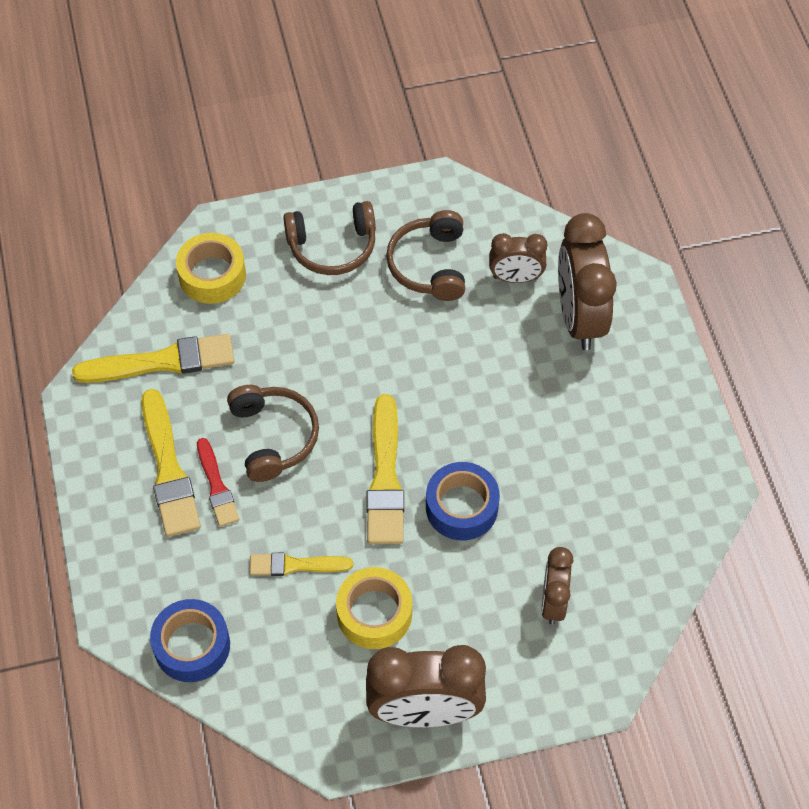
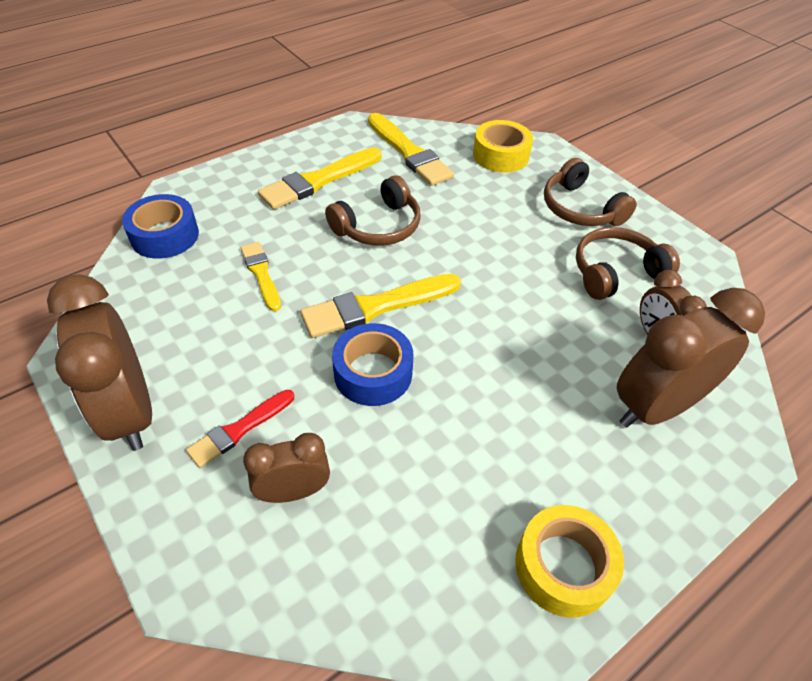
camera: 65 degrees right, 10 degrees down
(217, 486) = (316, 208): red brush -> red brush (239, 429)
(374, 613) = (230, 340): yellow tape -> yellow tape (563, 566)

